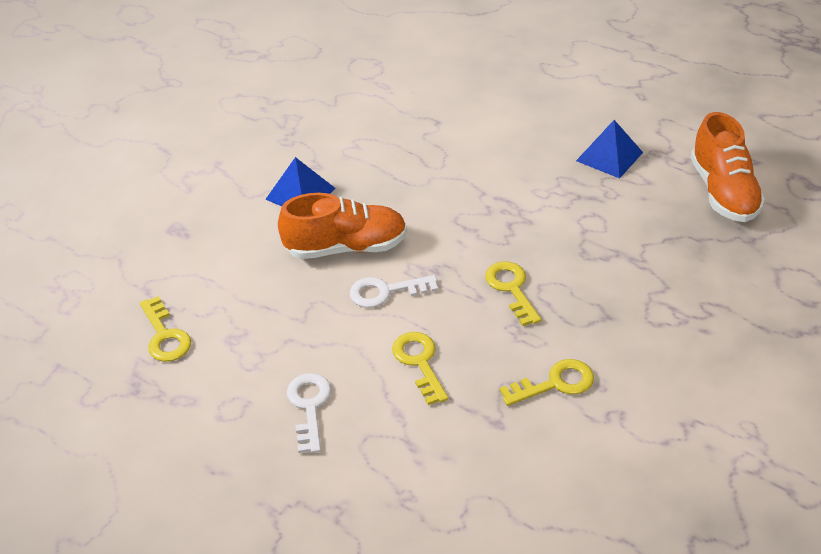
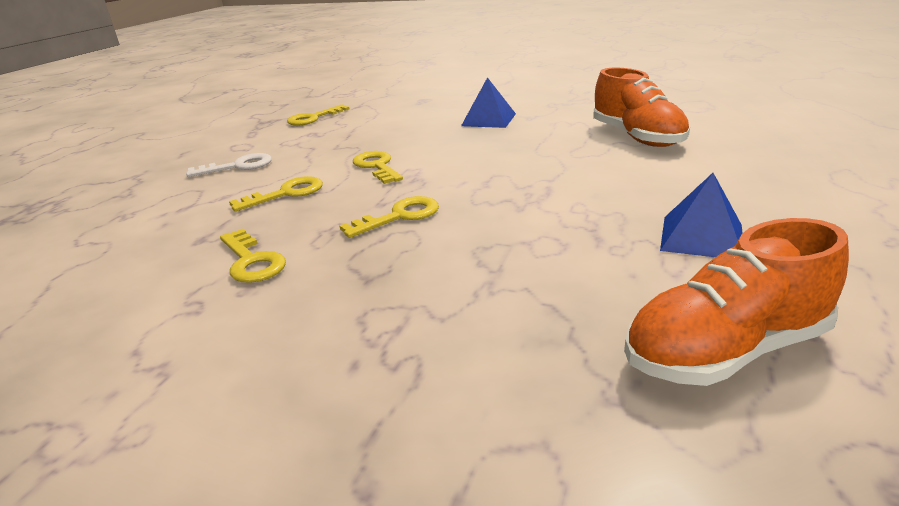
camera: 75 degrees right, 15 degrees down
(346, 247) = (429, 144): orange shoe -> orange shoe (637, 137)
(386, 292) = (377, 166): white key -> yellow key

